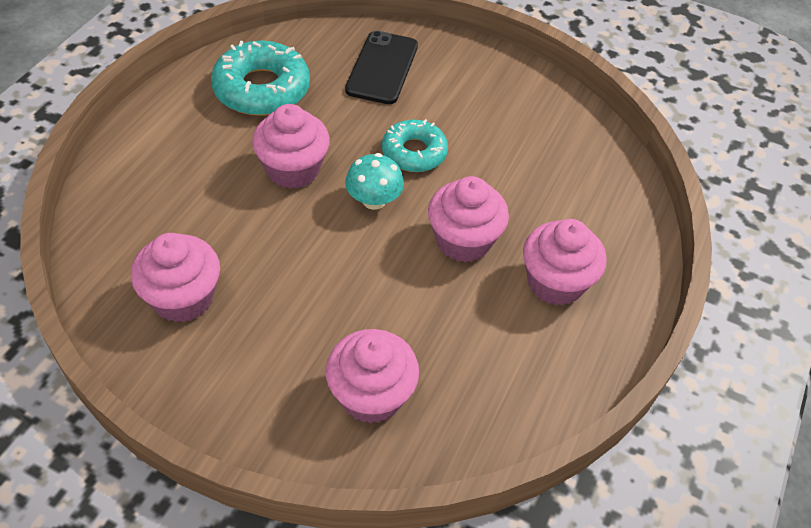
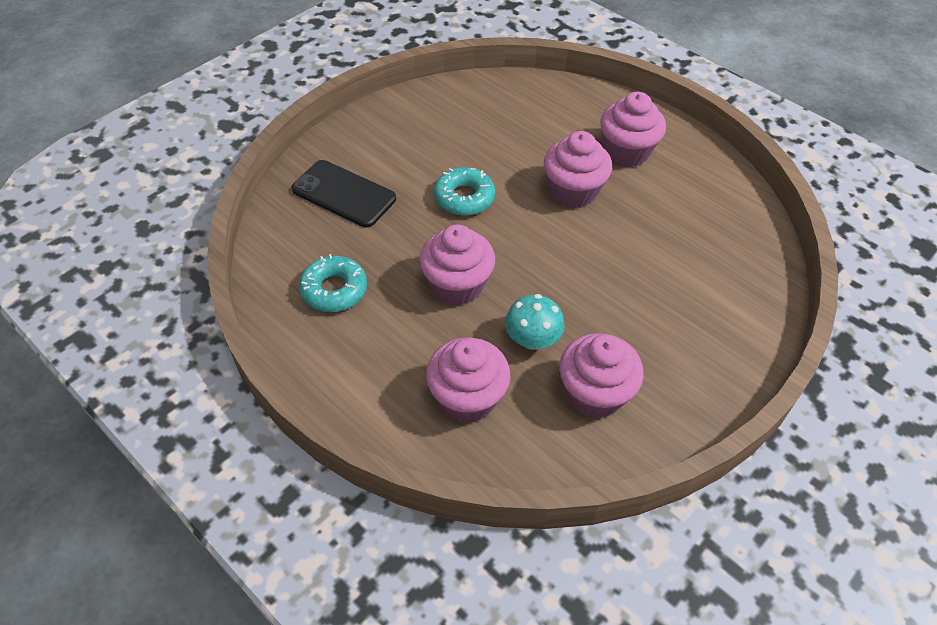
camera: 70 degrees left, 0 degrees up
(262, 89) = (334, 290): turquoise donut -> turquoise donut, size x0.65
(371, 395) = (715, 281): pink cupcake -> pink cupcake (467, 398)
(374, 200) = (513, 236): turquoise mushroom -> turquoise mushroom (532, 339)

